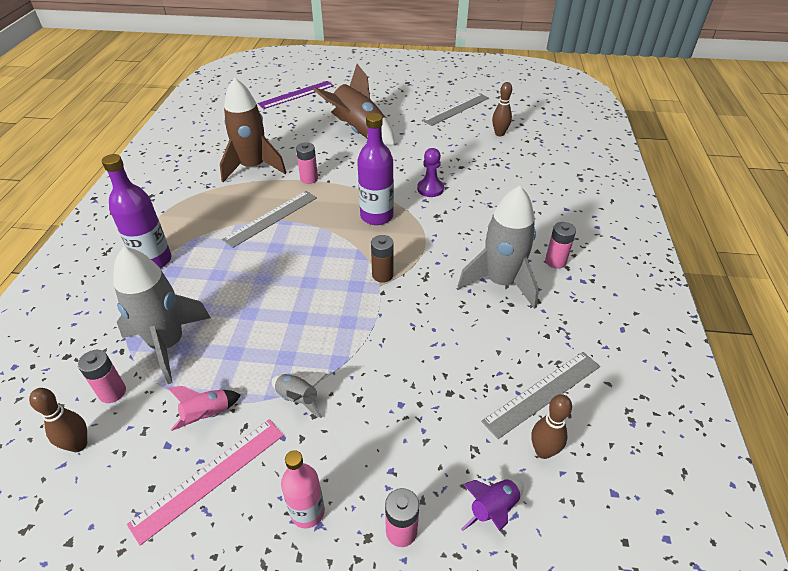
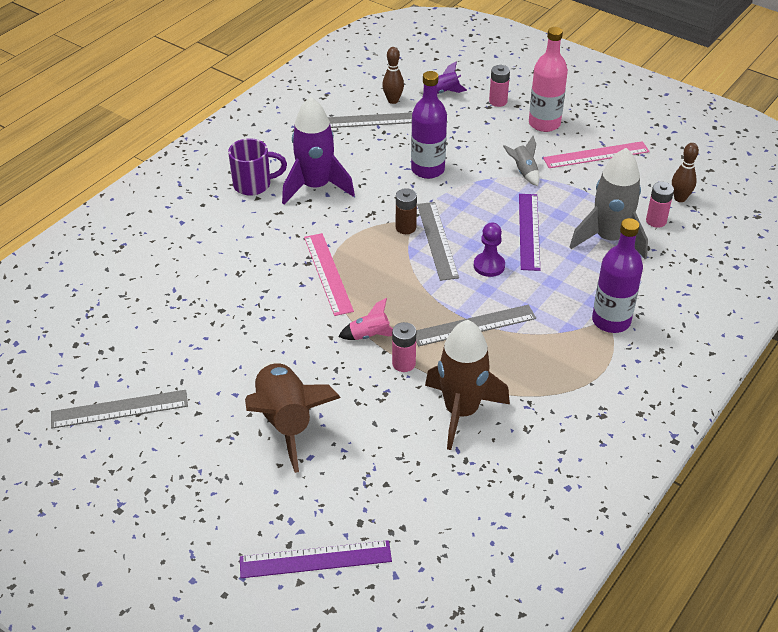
camera: 150 degrees left, 0 degrees up
(207, 415) = (589, 184): pink rocket -> pink rocket (369, 335)
(259, 319) = (529, 231): none -> purple ruler
(307, 512) = (544, 123): pink bottle -> pink bottle, size x1.54
(345, 274) = (437, 240): none -> grey ruler
(376, 216) = (366, 285): purple bottle -> purple bottle (428, 169)
(413, 213) = (328, 273): none -> pink ruler
(430, 189) = (283, 295): purple pawn -> purple pawn (489, 266)
(499, 134) = (121, 339): brown bowling pin -> none
(501, 282) = (316, 187): grey rocket -> purple rocket
(555, 261) = (254, 185): pink battery -> purple mug

